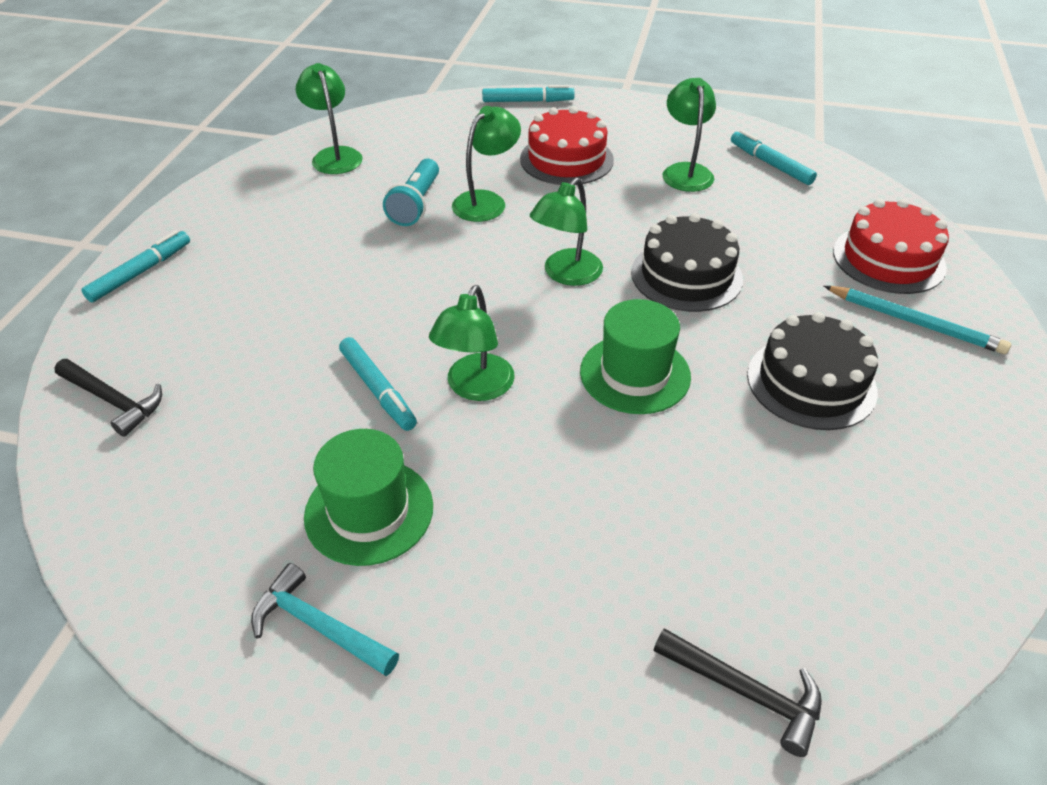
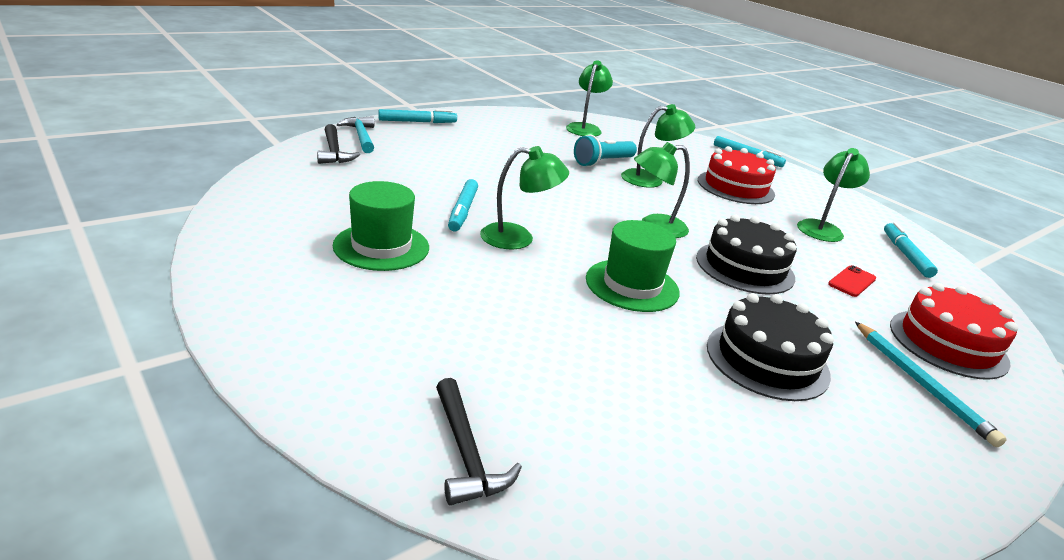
camera: 35 degrees right, 15 degrees down
(319, 626) = (287, 267): turquoise hammer -> turquoise hammer (361, 136)
(475, 388) = (518, 238): green lamp -> green lamp turned 150 degrees counterclockwise
(770, 231) = (852, 281): none -> red phone

